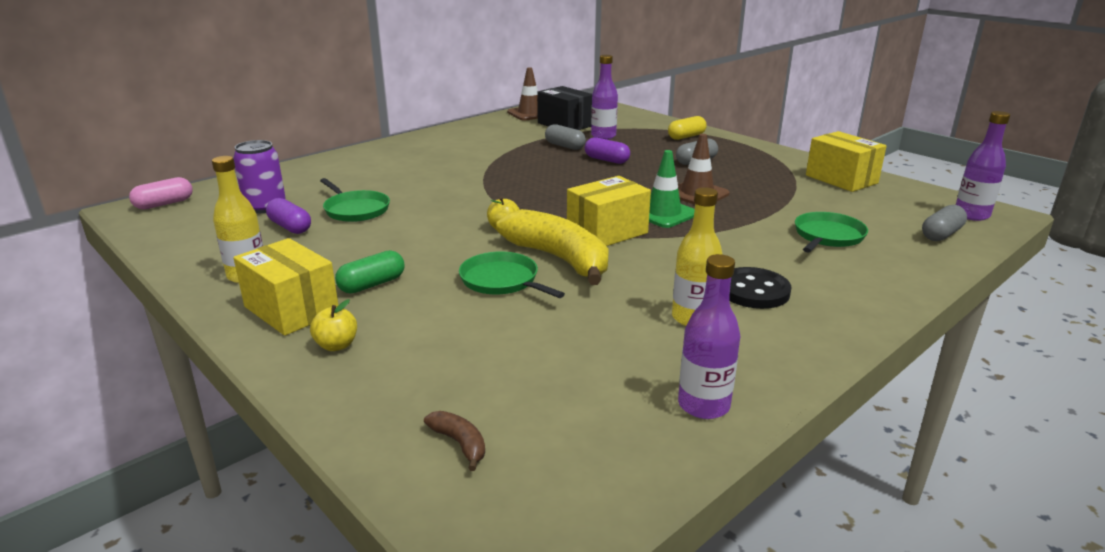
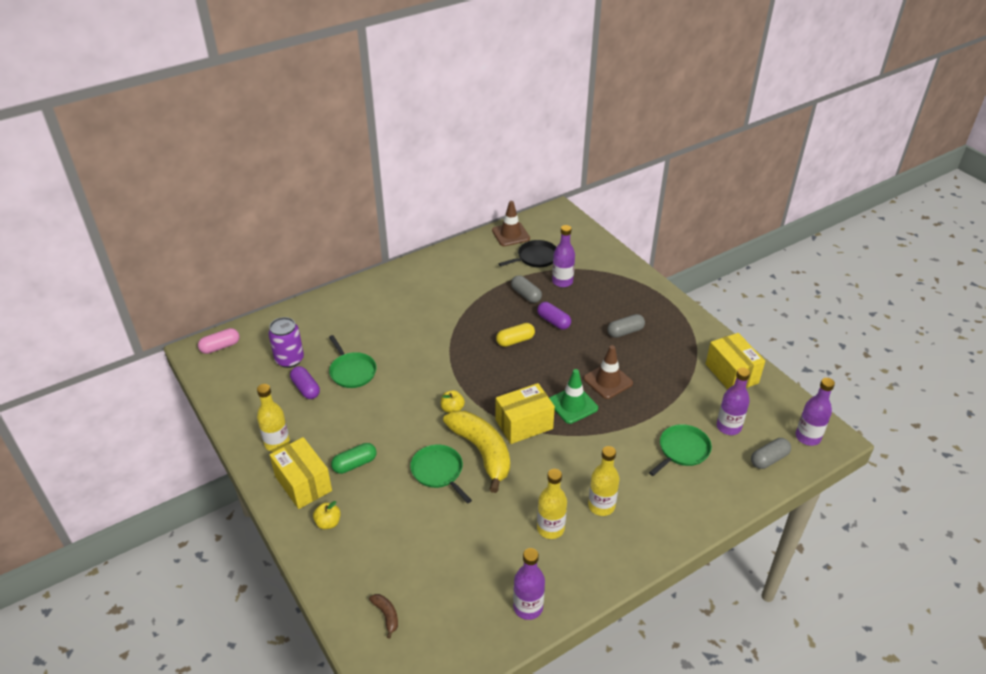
camera: 10 degrees right, 15 degrees up
(565, 124) = (535, 257): black box -> black pan
(686, 137) = (632, 290): yellow capsule -> yellow capsule (515, 341)
(753, 291) = (601, 506): black button -> yellow bottle
(870, 215) = (728, 427): none -> purple bottle

